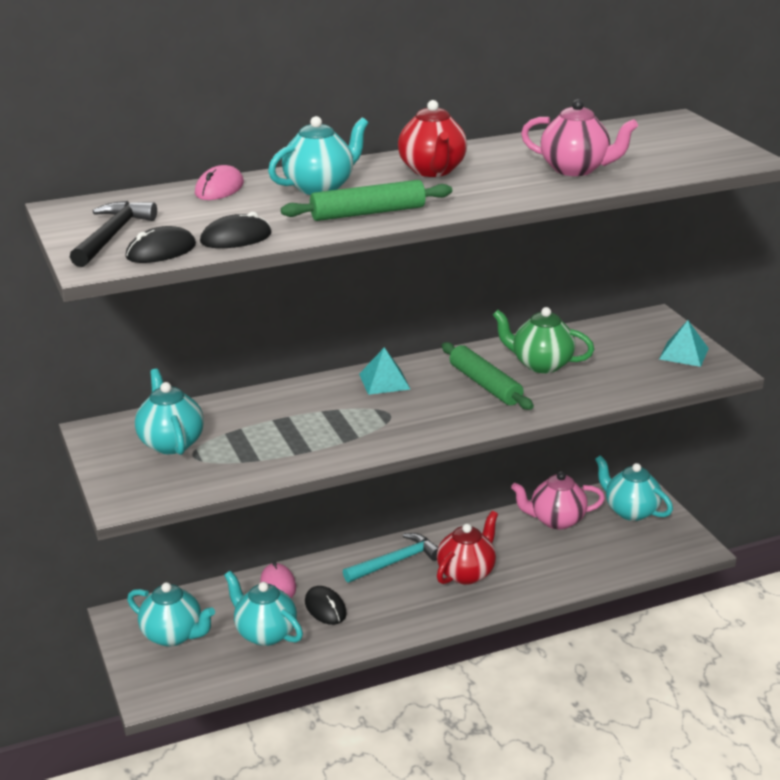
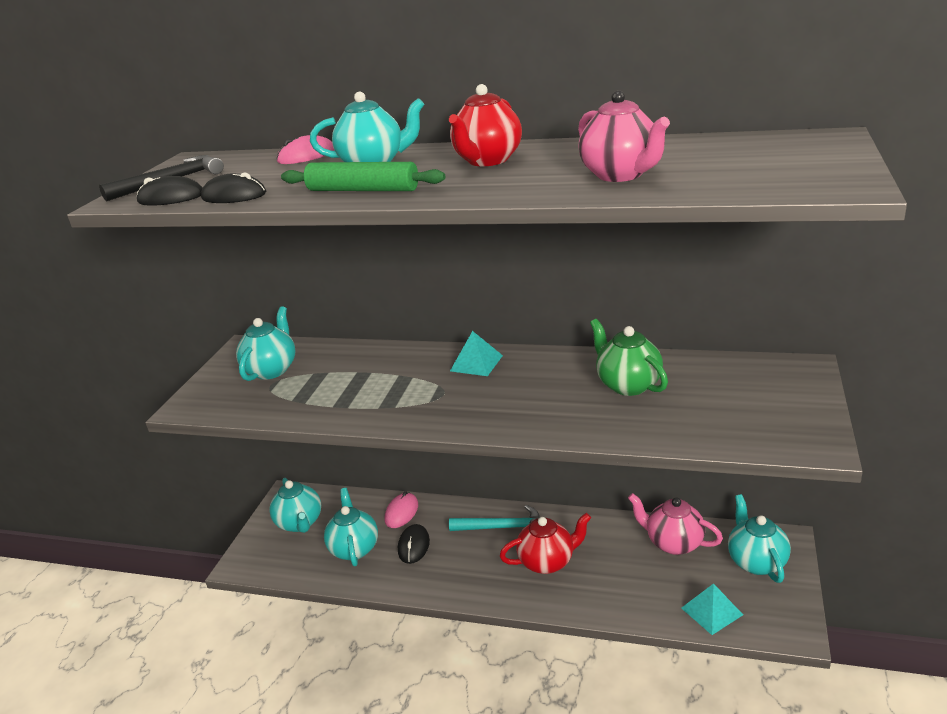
camera: 40 degrees right, 0 degrees up
(485, 385) = (553, 390): green rolling pin -> none
(683, 353) = (792, 414): turquoise pyramid -> turquoise pyramid (711, 611)

